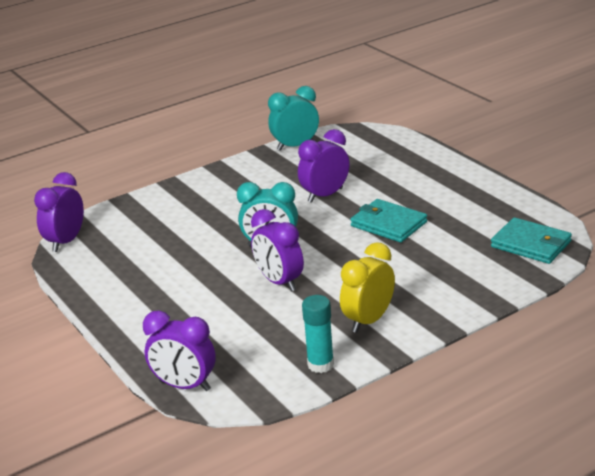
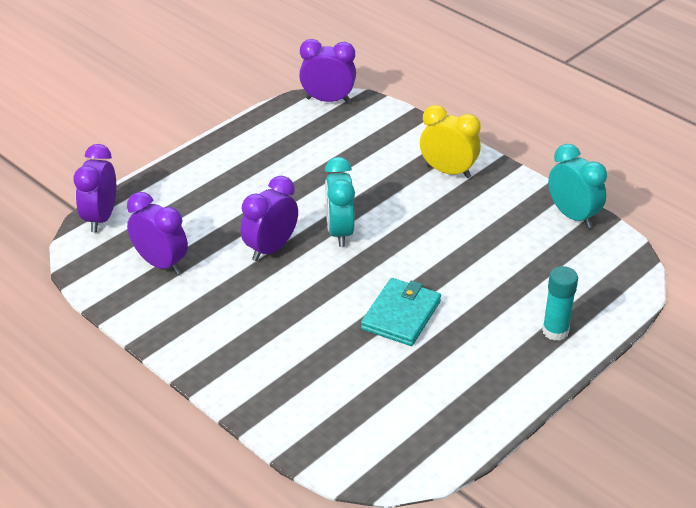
camera: 75 degrees right, 10 degrees up
(320, 364) = (131, 297): turquoise glue stick -> turquoise glue stick (555, 331)
(325, 195) = (457, 256): purple clock -> purple clock (161, 264)
(368, 320) = (205, 321): yellow clock -> yellow clock (448, 171)
(531, 244) = (375, 443): turquoise wallet -> none

